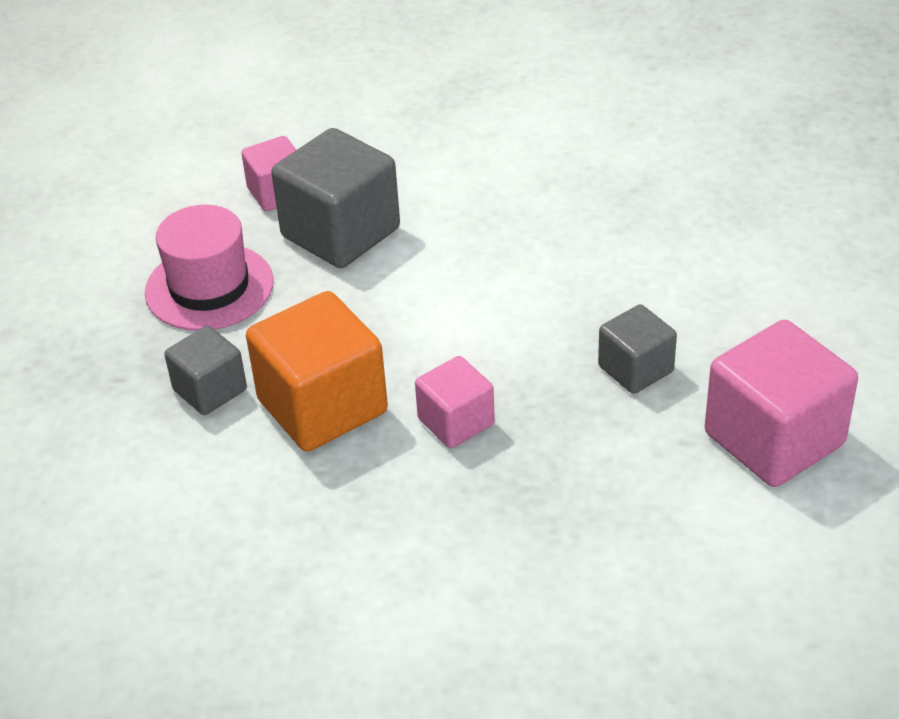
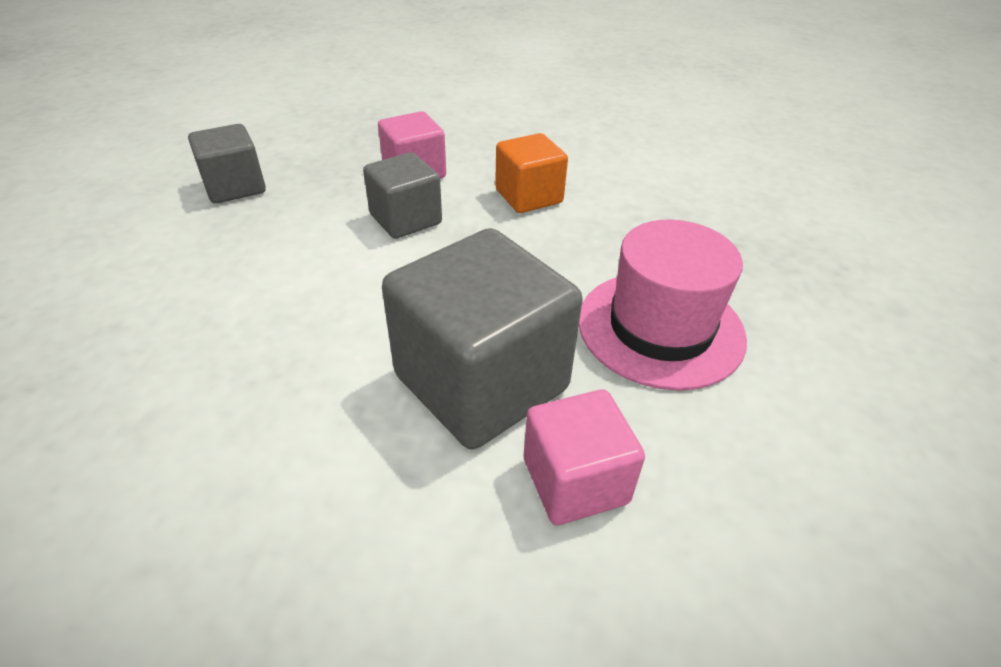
camera: 175 degrees left, 0 degrees up
(210, 390) = (637, 222): grey cube -> grey cube (405, 219)
(322, 406) = (528, 196): orange cube -> orange cube, size x0.57
(774, 439) = (176, 134): pink cube -> none

